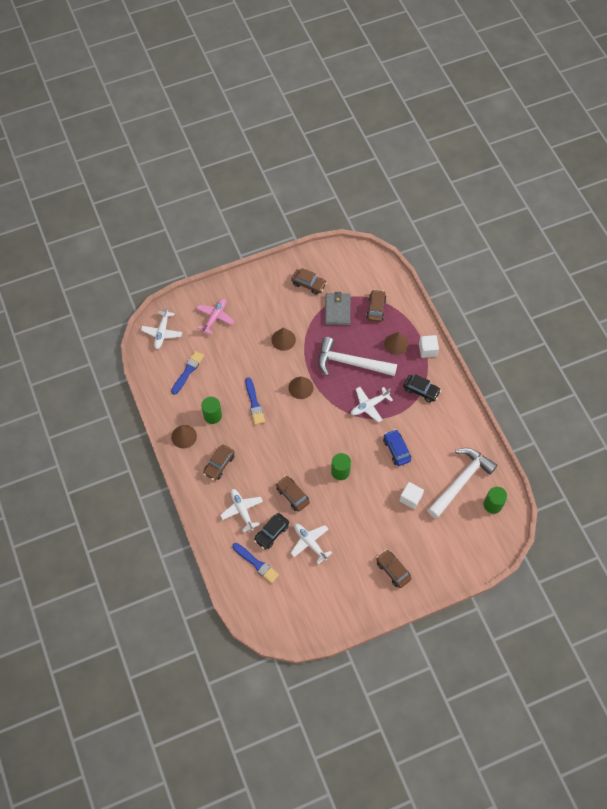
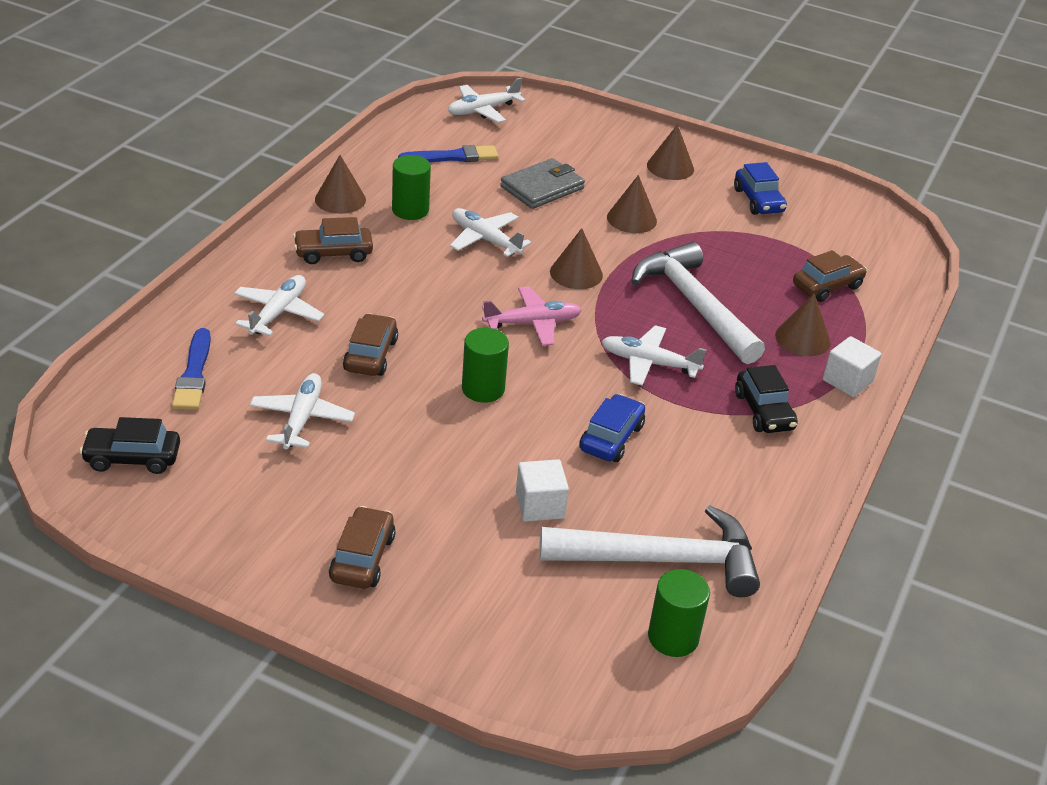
camera: 45 degrees right, 25 degrees down
(215, 317) = (573, 142): pink plane -> pink plane (533, 323)
(254, 403) = (485, 239): blue brush -> white plane
(261, 296) = (670, 167): none -> brown cone
(271, 533) = (272, 364): black car -> black car (132, 458)
(308, 284) = (758, 201): brown car -> blue car
(337, 310) = (761, 248): grey wallet -> grey wallet (542, 188)

